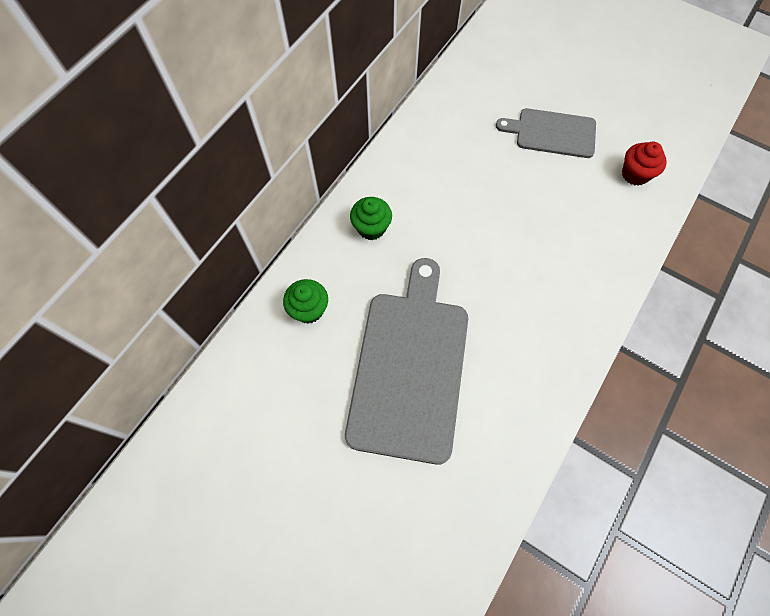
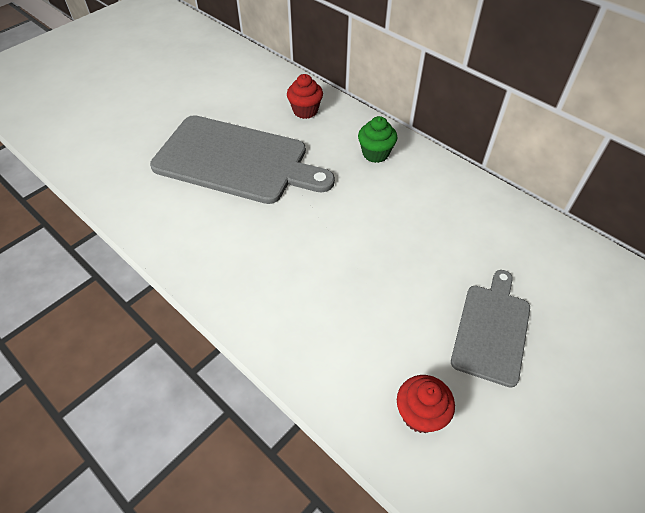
camera: 100 degrees right, 15 degrees down
(309, 309) = (305, 111): green cupcake -> red cupcake

